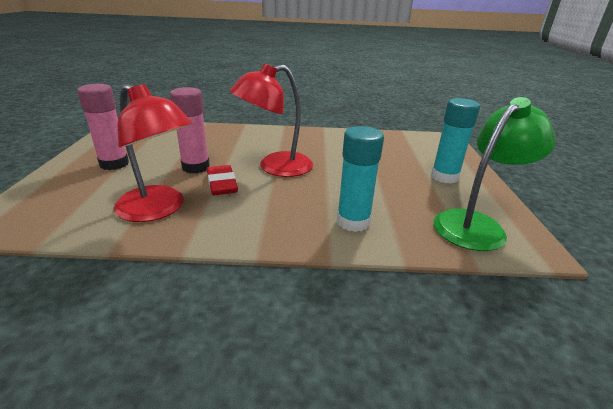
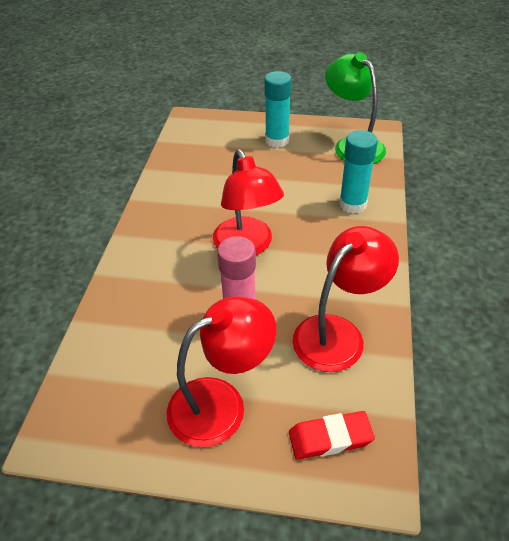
camera: 80 degrees left, 15 degrees up
(114, 164) = (221, 403): pink glue stick -> red lamp
(222, 184) = (284, 288): red eraser -> red eraser (330, 438)

